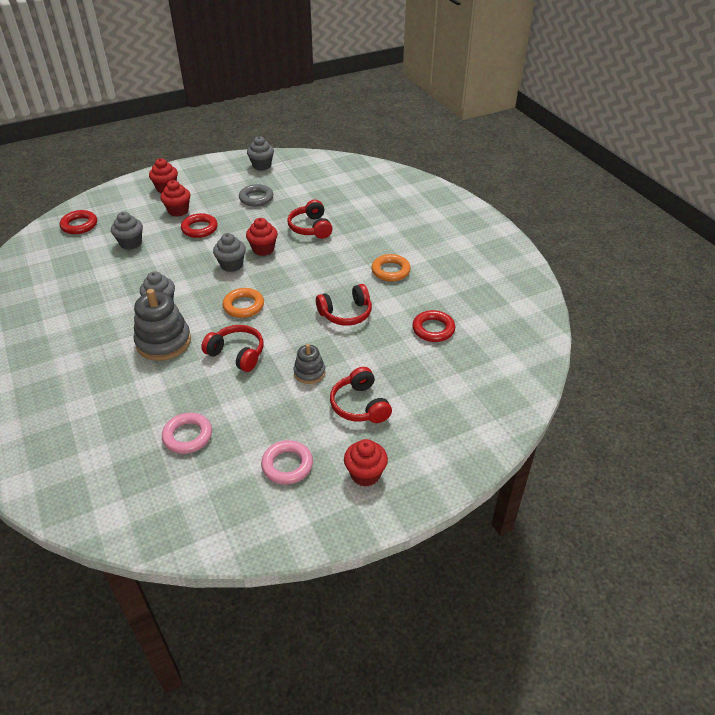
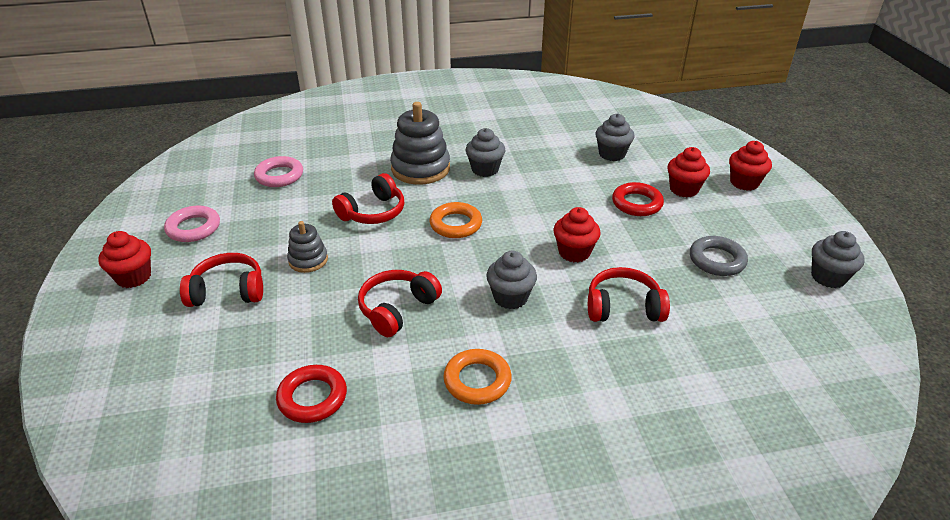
camera: 105 degrees right, 5 degrees down
(79, 225) = (656, 124): red ring -> none
(231, 265) = (544, 222): grey cupcake -> grey cupcake (510, 297)
(346, 313) = (397, 309): red headphones -> red headphones turned 45 degrees clockwise

